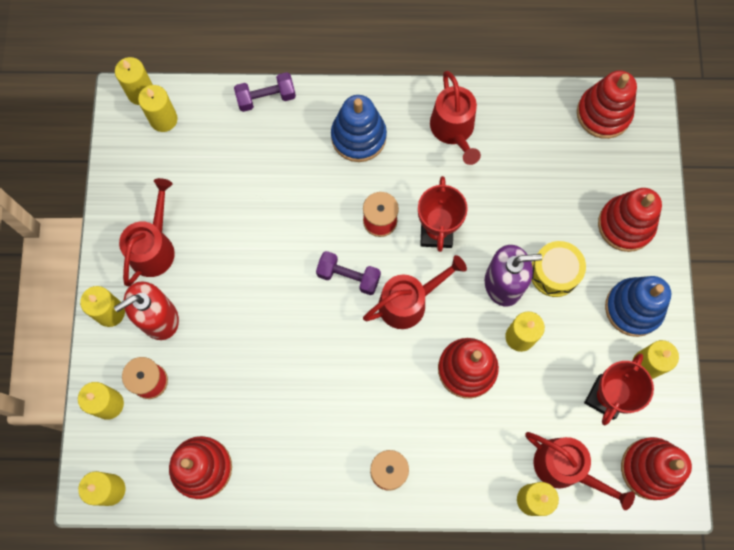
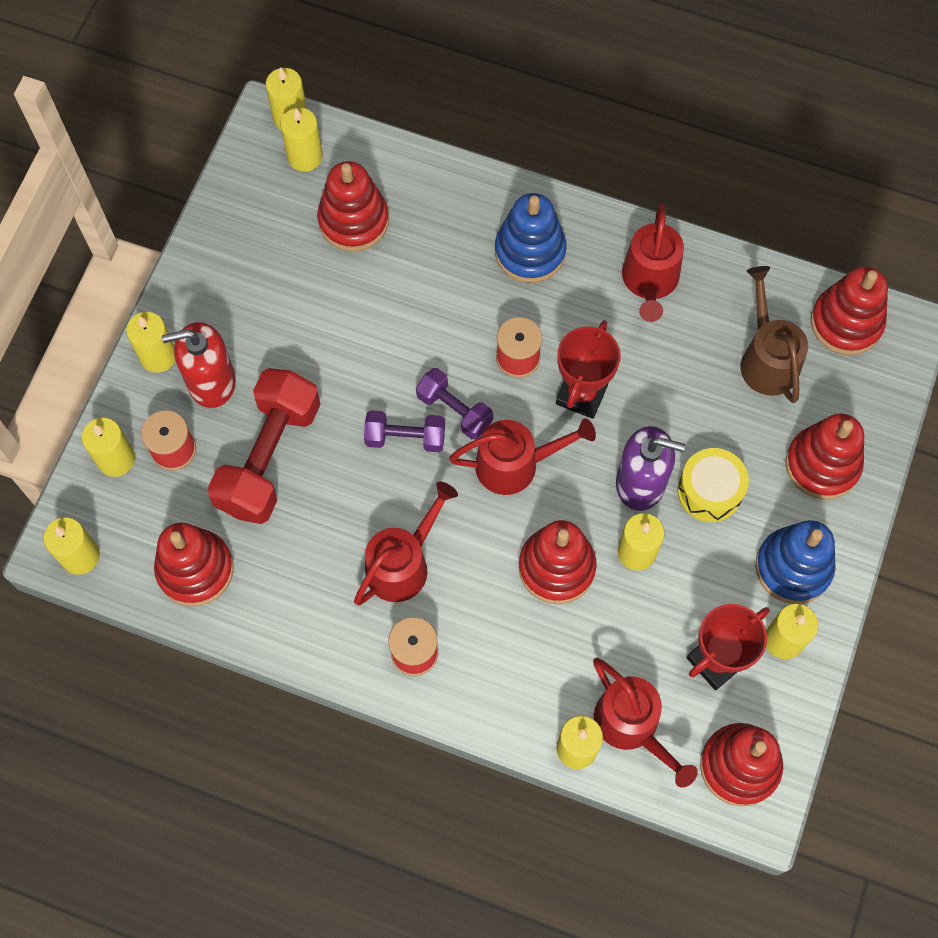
camera: 20 degrees right, 5 degrees down
(154, 247) = (238, 299): red watering can -> red watering can (403, 563)
(219, 157) = (353, 221): none -> red stacking toy
(225, 361) = (269, 457): none -> red dumbbell
(266, 98) = (436, 171): purple dumbbell -> purple dumbbell (405, 438)
(558, 159) = (766, 358): none -> brown watering can

